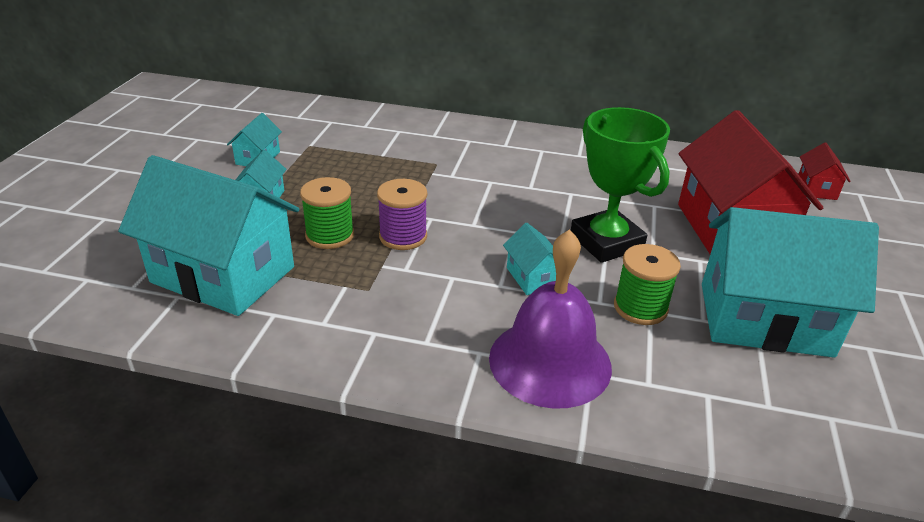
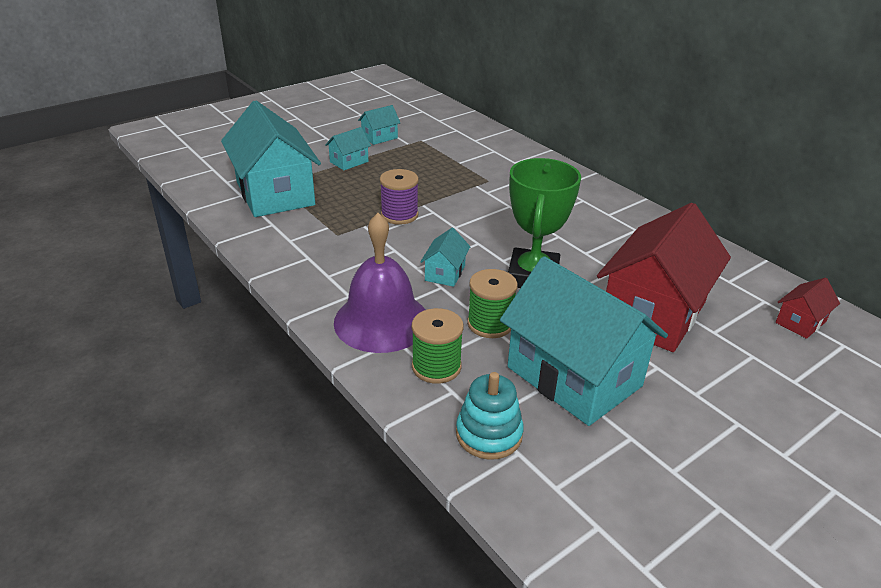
camera: 40 degrees right, 0 degrees up
(330, 235) = (358, 197): green spool -> green spool (436, 367)
(790, 416) = (489, 434): none -> turquoise stacking toy

